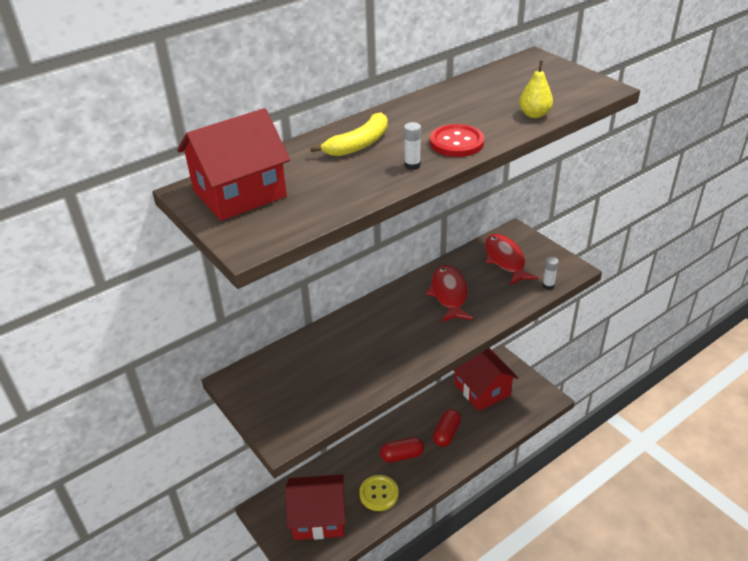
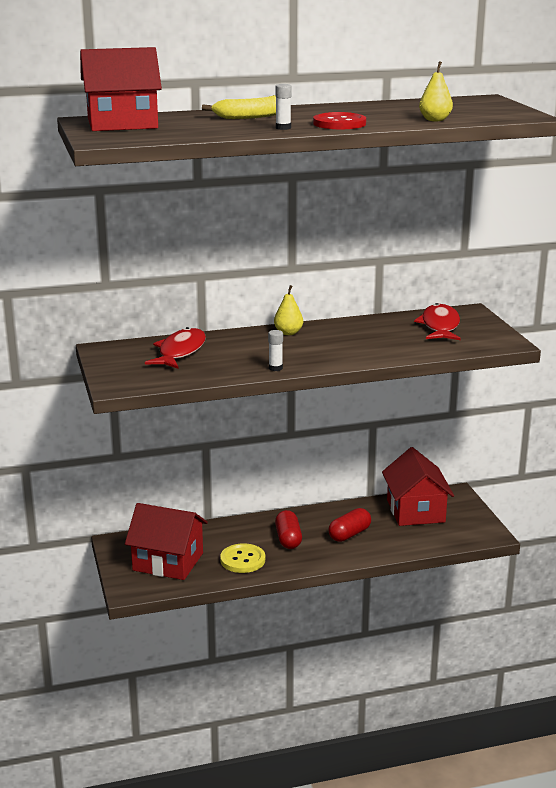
camera: 20 degrees right, 15 degrees down
(387, 305) = (288, 333): none -> yellow pear
(402, 455) = (288, 539): red capsule -> red capsule turned 75 degrees clockwise
(449, 294) = (358, 336): red fish -> red fish (180, 351)
(548, 285) = (469, 348): white glue stick -> white glue stick (275, 368)

